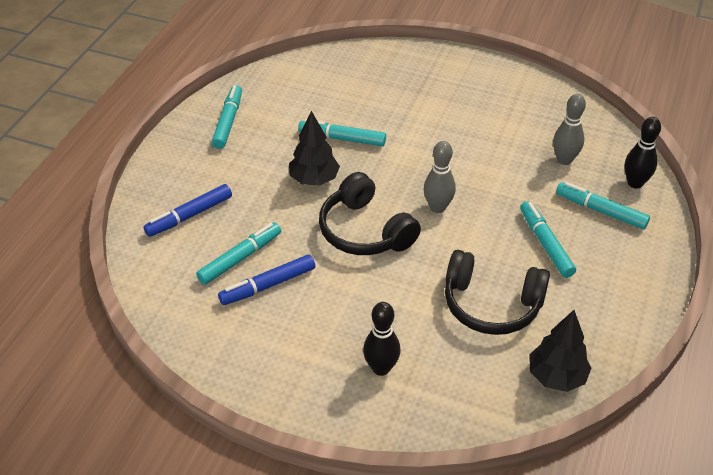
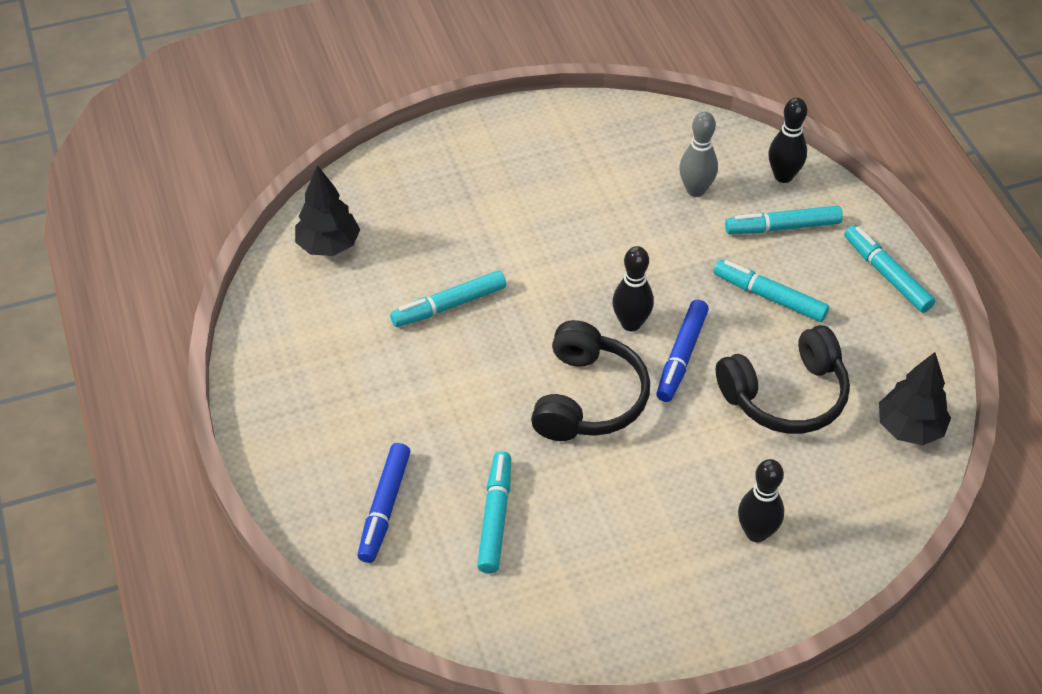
camera: 40 degrees left, 5 degrees up
(228, 121) = (296, 365): turquoise marker -> turquoise marker (886, 275)
(268, 285) = (557, 526): blue marker -> blue marker (681, 356)
(314, 180) = (472, 374): black tree -> black tree (328, 245)
(365, 231) = (588, 398): black headphones -> black headphones turned 90 degrees counterclockwise
(437, 207) = (631, 323): grey bowling pin -> black bowling pin

